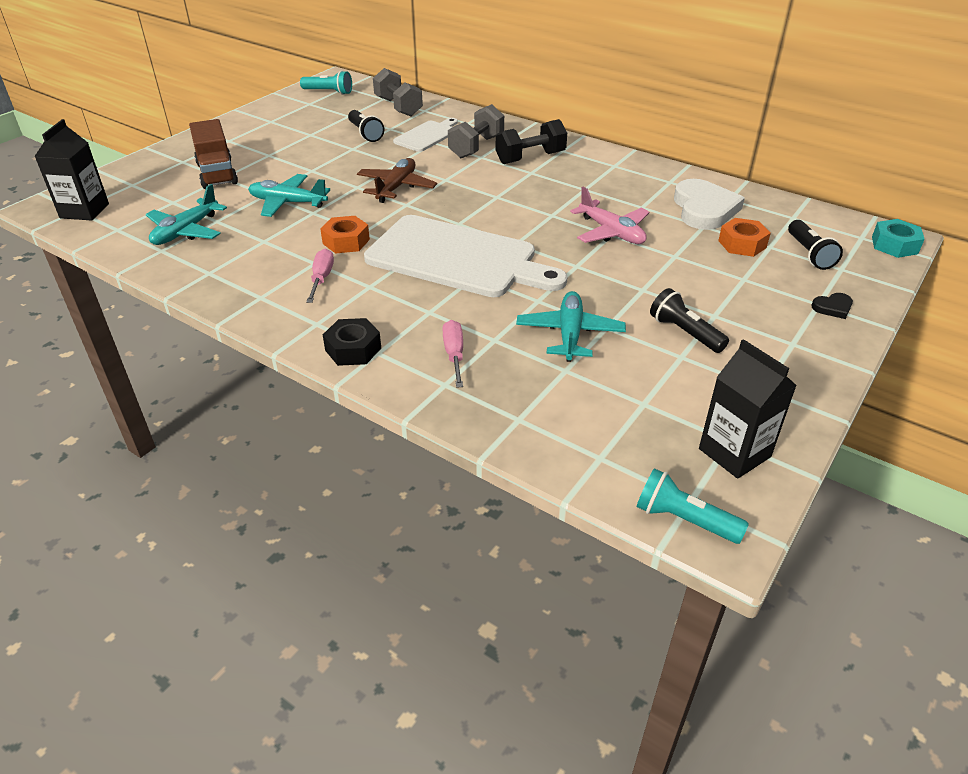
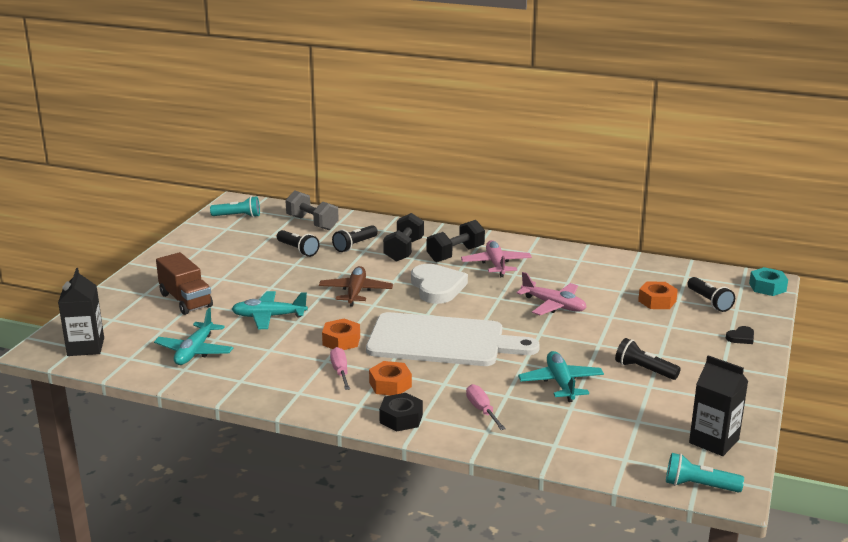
camera: 15 degrees left, 15 degrees down
(366, 303) = (390, 385): none -> orange nut
(427, 135) = (355, 245): white cutting board -> black flashlight
(476, 147) = (404, 250): grey dumbbell -> black dumbbell
(569, 175) = (496, 264): none -> pink plane
(704, 209) = (616, 278): white heart -> white heart (437, 287)

